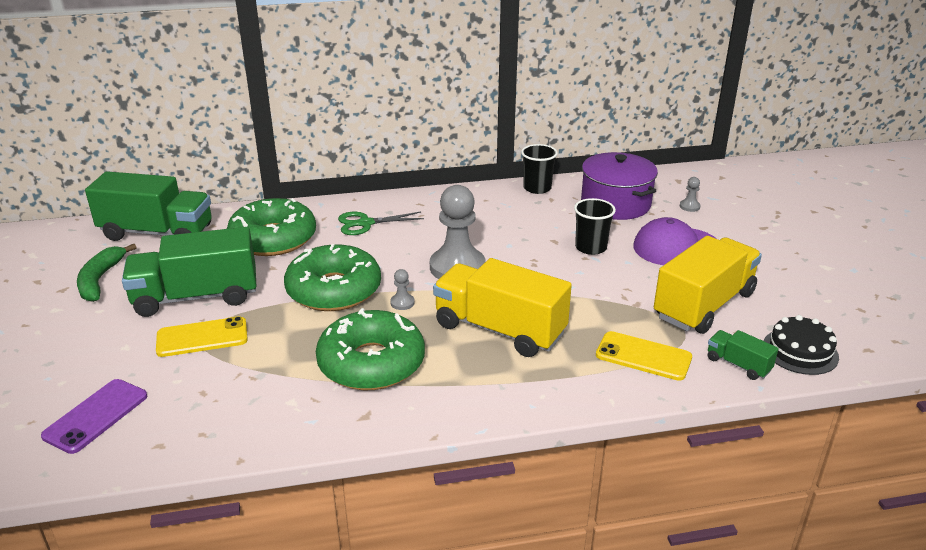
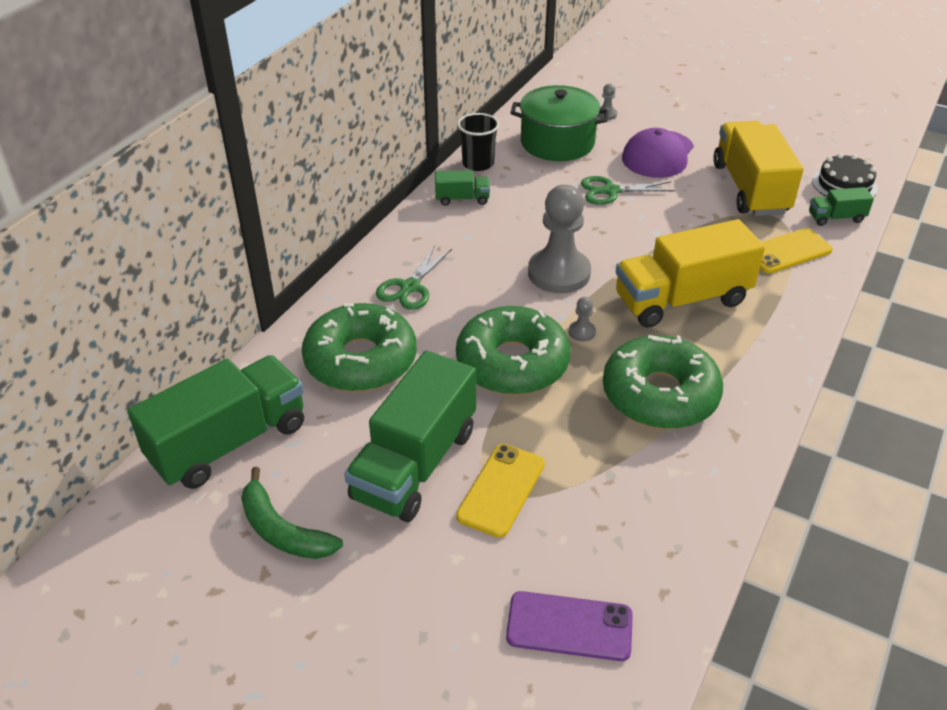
camera: 50 degrees left, 10 degrees up
(96, 416) = (569, 626): purple phone -> purple phone turned 60 degrees counterclockwise
(487, 200) = (462, 199): none -> green truck
(591, 247) = (610, 191): black cup -> green scissors
(615, 204) = (557, 142): purple pot -> green pot

